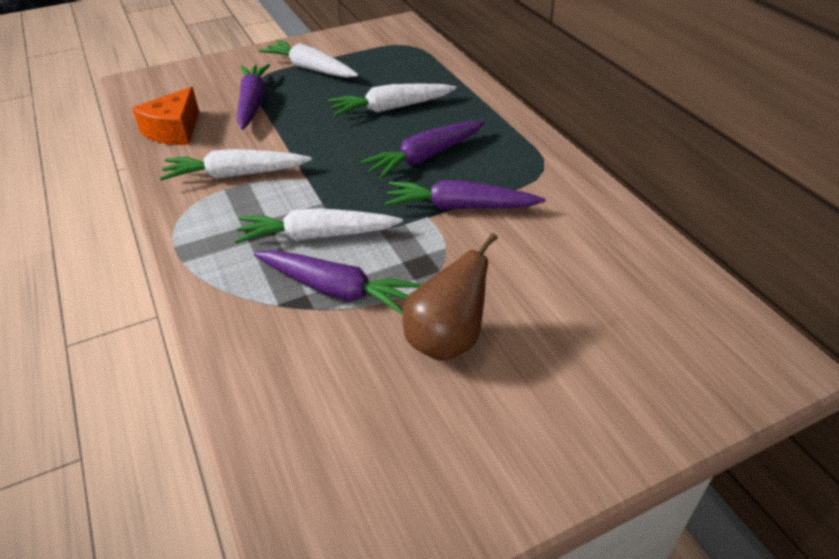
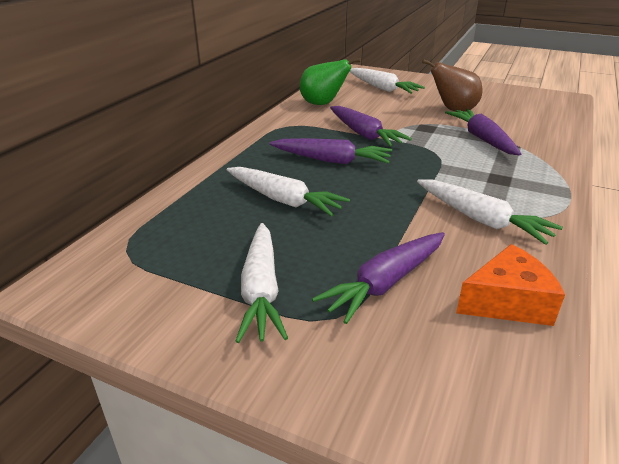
camera: 130 degrees left, 10 degrees down
(317, 236) = (464, 160): white carrot -> white carrot (382, 88)
(597, 227) = (323, 104): none -> green pear

